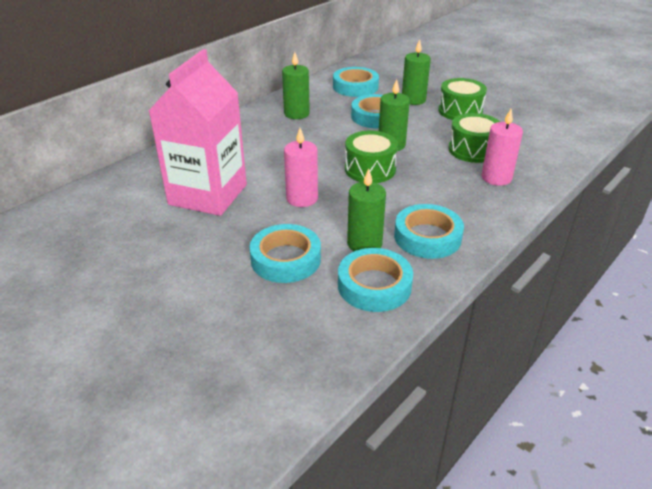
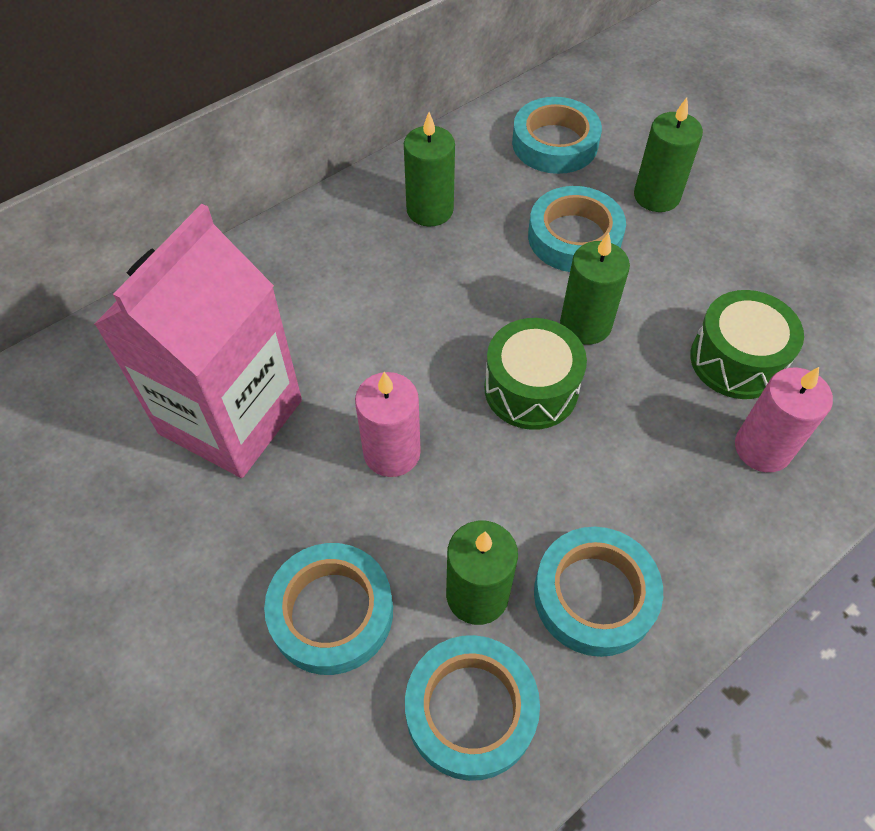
camera: 10 degrees right, 20 degrees up
(460, 111) = (739, 241): green drum -> none

